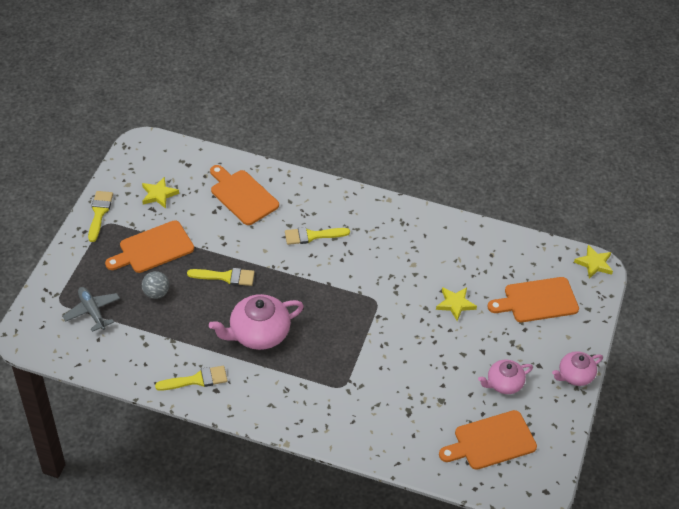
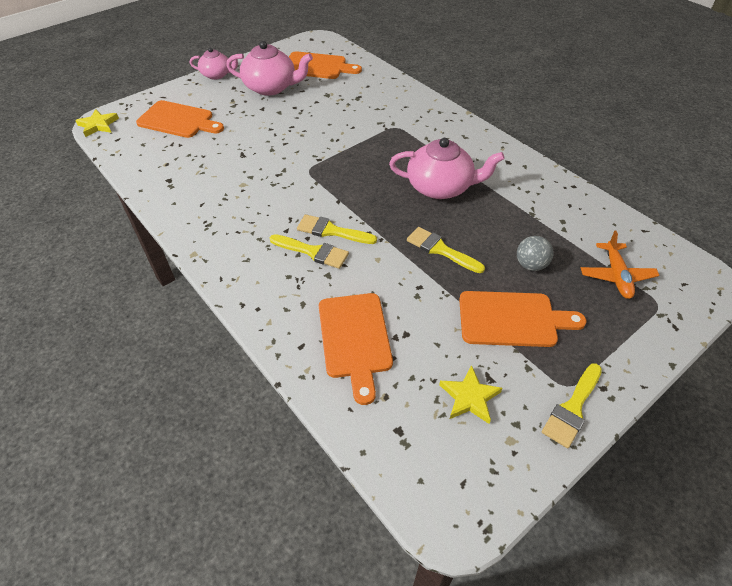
camera: 145 degrees left, 0 degrees up
(92, 311) = (616, 275): grey plane -> orange plane
(196, 380) = (523, 175): yellow brush -> yellow brush (331, 231)
(455, 304) = (244, 142): yellow star -> none
(504, 383) = (271, 87): pink teapot -> pink teapot, size x1.64

